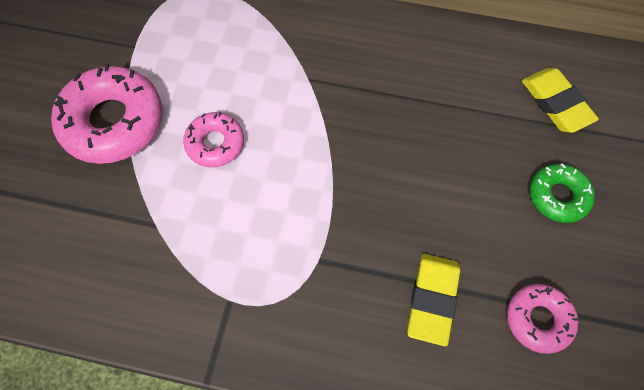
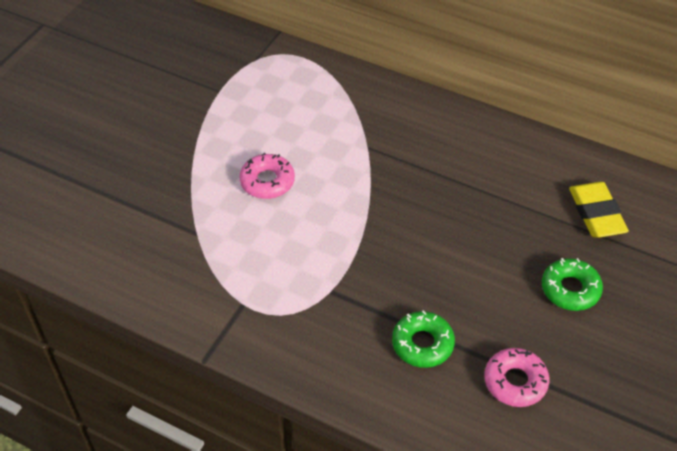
camera: 15 degrees right, 15 degrees down
(113, 122) = (183, 146): pink donut -> none
(432, 299) = (422, 344): yellow eraser -> green donut

